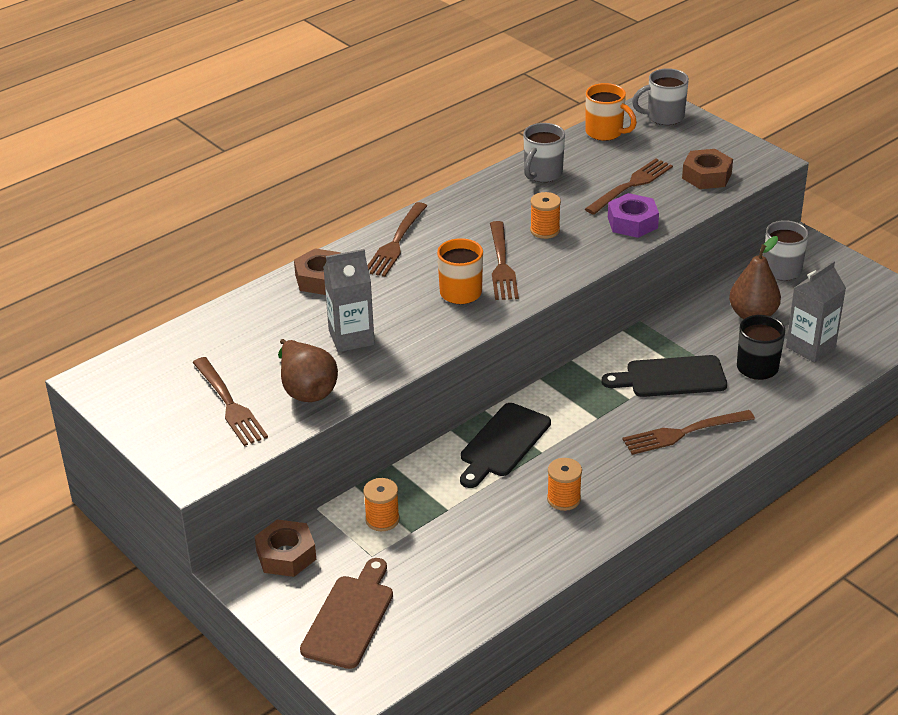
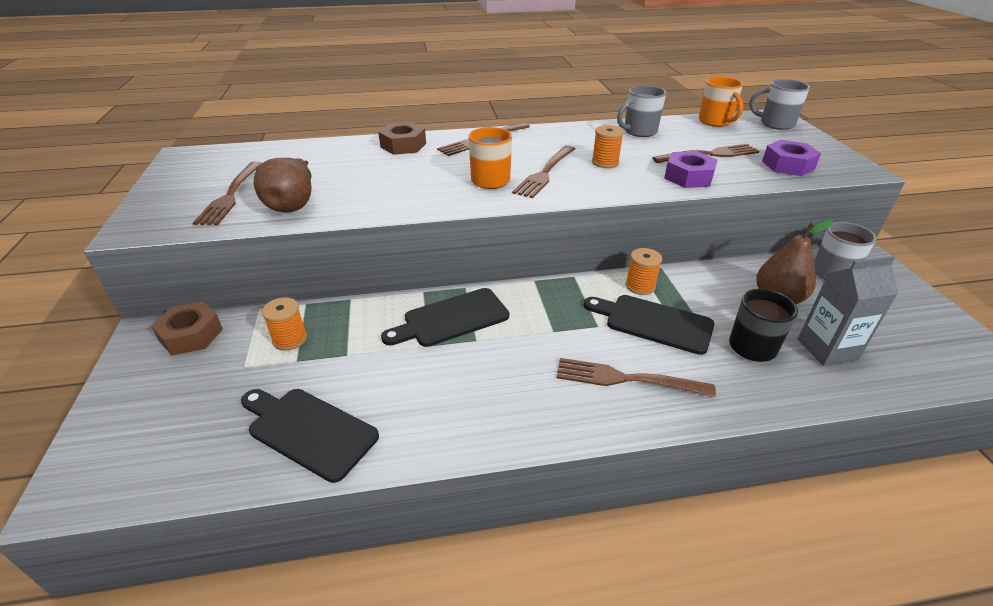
camera: 30 degrees right, 0 degrees up
(350, 618) = (156, 415): brown cutting board -> none
(351, 337) = (373, 183): grey carton -> none
(485, 571) = (309, 430): none -> black cutting board
(563, 499) = (452, 392): orange spool -> orange spool (640, 286)
(706, 176) = (788, 165): brown nut -> purple nut

